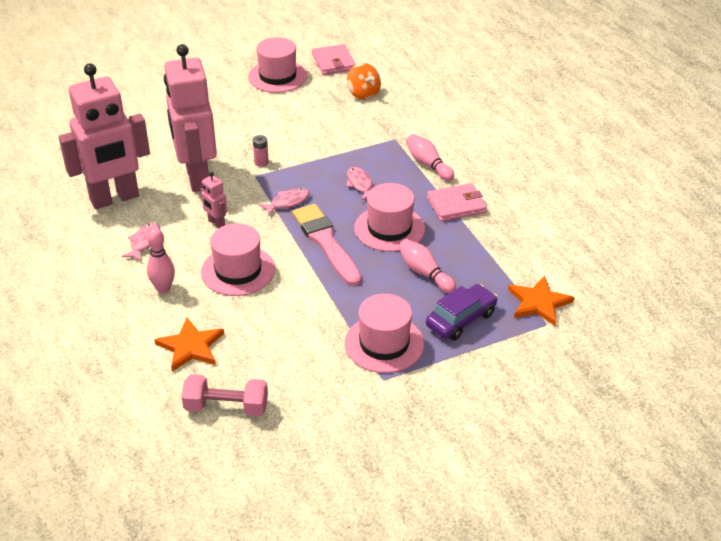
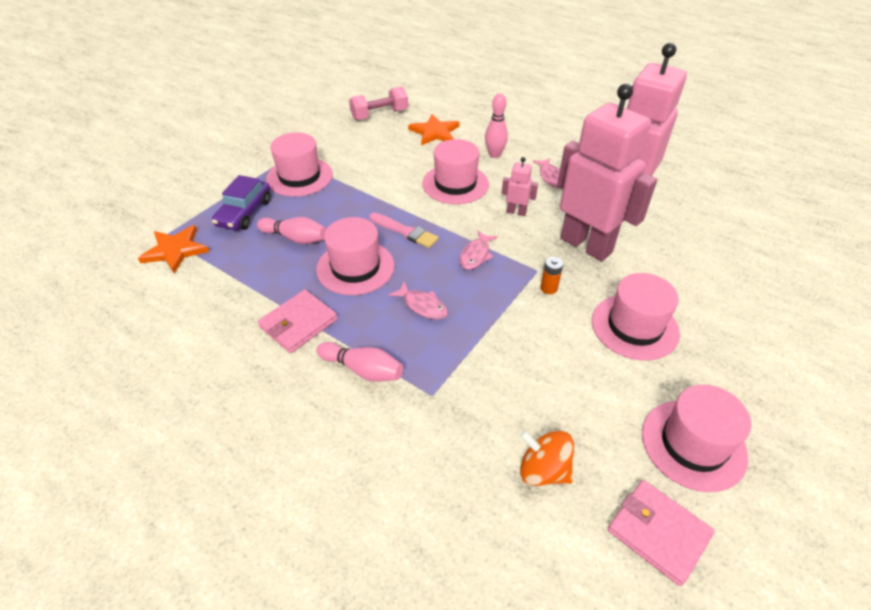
camera: 150 degrees right, 5 degrees up
(236, 125) = (634, 326): none -> pink hat
(261, 162) = (548, 288): pink battery -> orange battery
(326, 242) = (405, 231): pink brush -> pink brush, size x0.62

